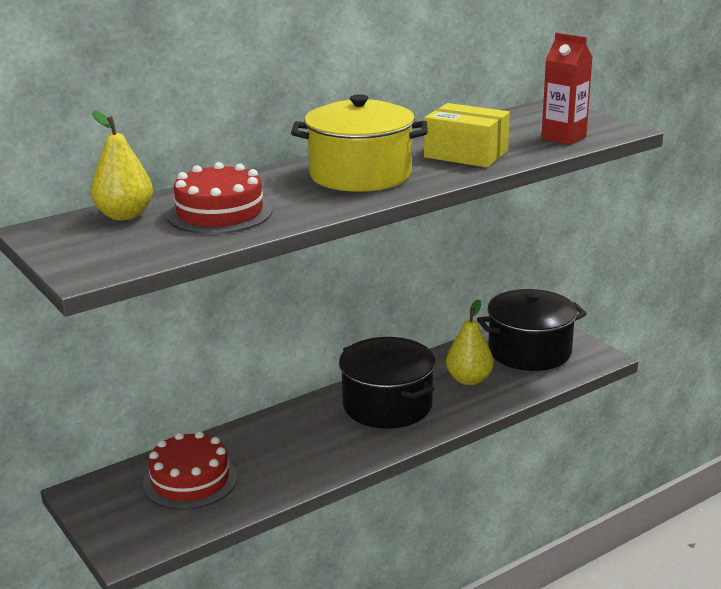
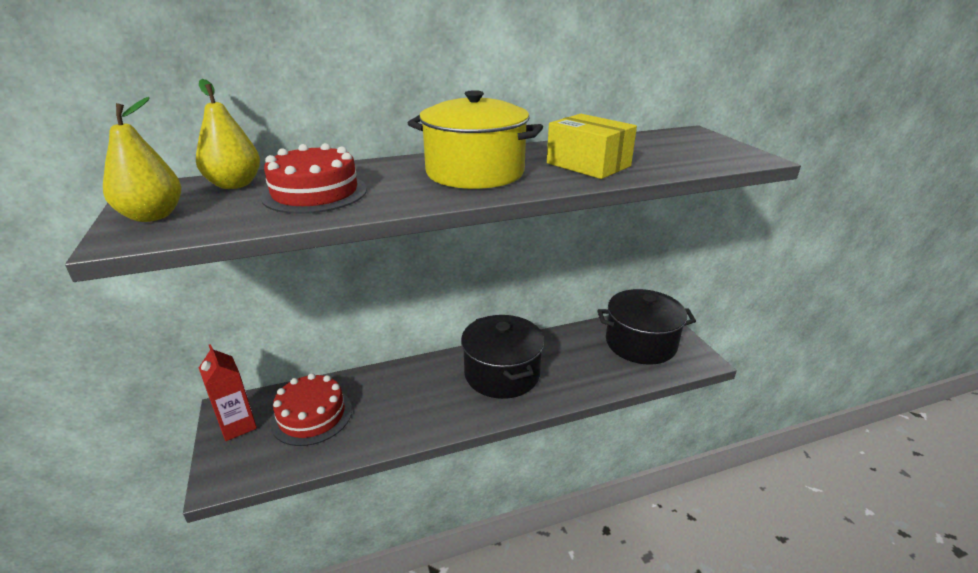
camera: 15 degrees right, 5 degrees up
(469, 380) = (579, 361): yellow pear -> yellow pear (152, 216)
(563, 138) = (693, 159): red carton -> red carton (238, 426)

